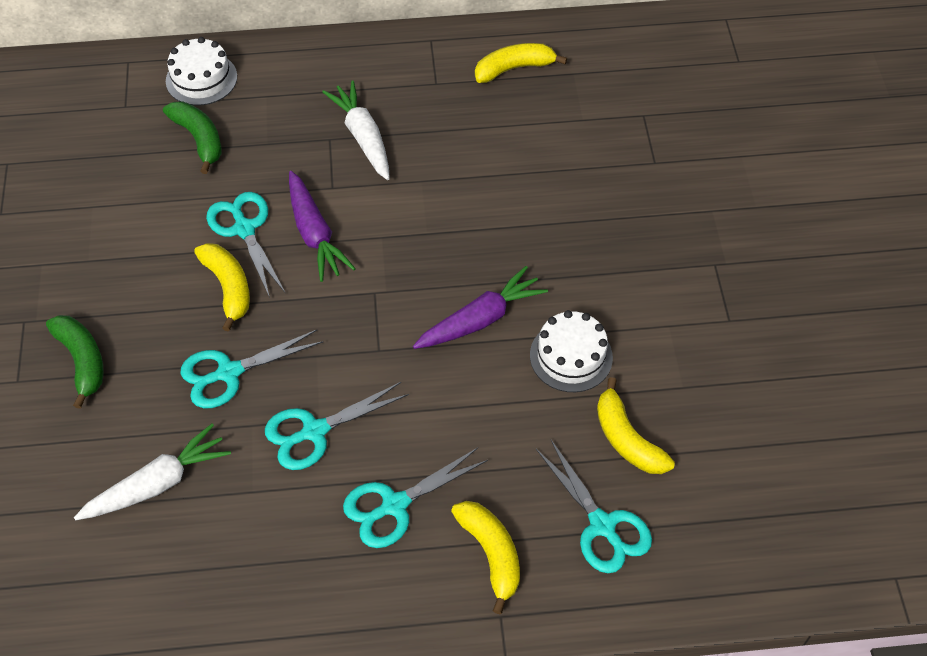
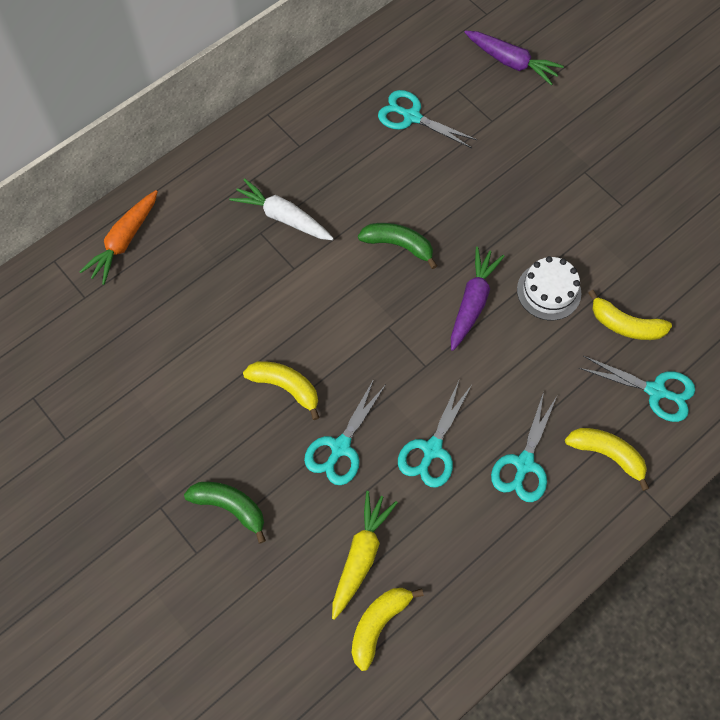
camera: 35 degrees left, 10 degrees up
(157, 483) = (361, 555): white carrot -> yellow carrot
(199, 139) = (165, 289): green banana -> green banana (398, 245)
(201, 79) = (124, 241): white cake -> orange carrot
(244, 229) = (259, 337): turquoise scissors -> turquoise scissors (411, 117)
(314, 234) = (311, 310): purple carrot -> purple carrot (511, 62)
(514, 68) = (344, 103): yellow banana -> yellow banana (378, 624)

